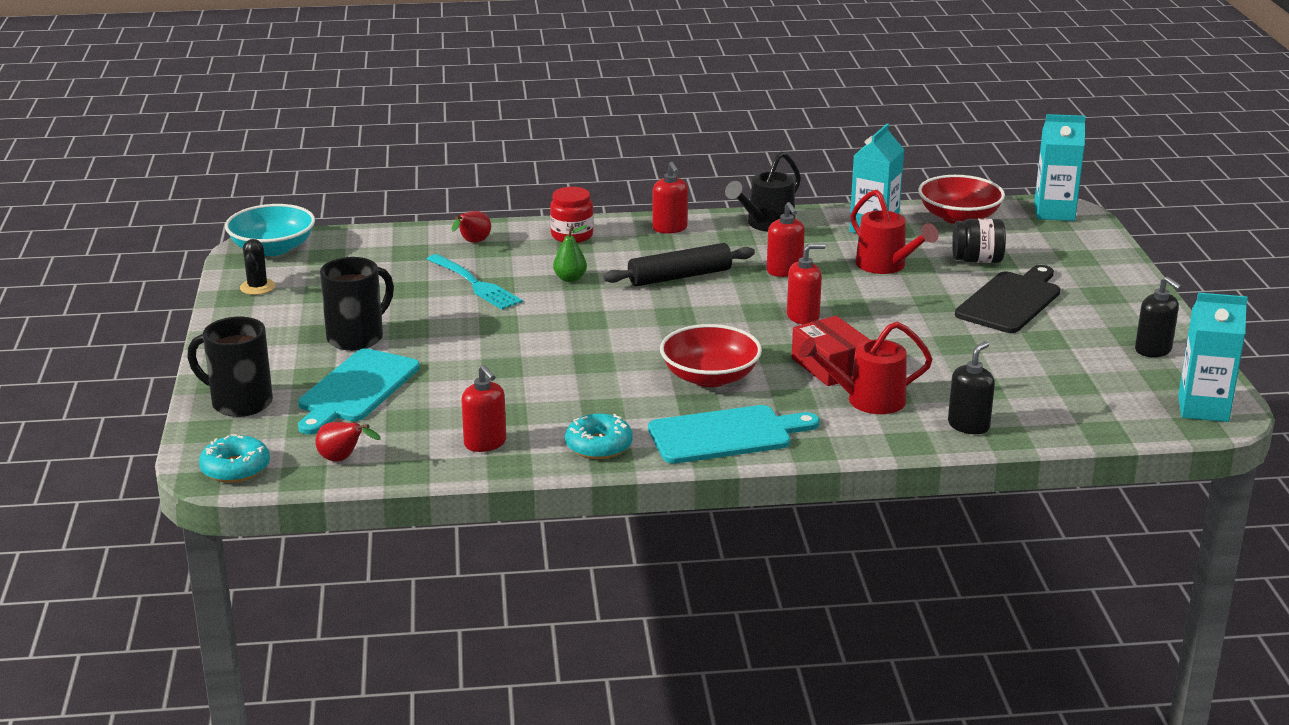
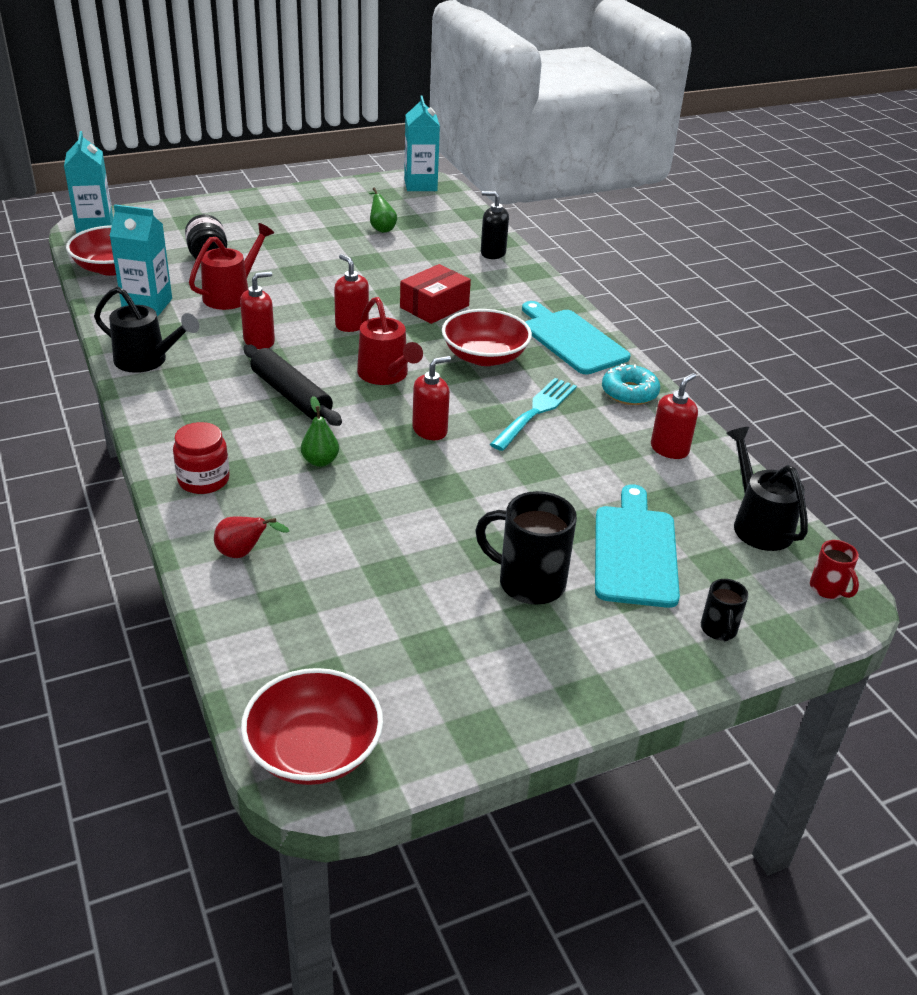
camera: 110 degrees left, 10 degrees up
(235, 468) = (828, 589): turquoise donut -> red mug
(240, 403) = (718, 630): black mug -> black mug, size x0.54
(257, 287) = (443, 720): black cactus -> none
(272, 248) = (314, 750): turquoise bowl -> red bowl
(343, 459) = (758, 524): red pear -> black watering can
(356, 389) = (635, 551): turquoise cutting board -> turquoise cutting board turned 90 degrees counterclockwise
(475, 284) = (359, 525): turquoise fork -> turquoise fork (536, 412)
(670, 228) = (169, 416): red soap dispenser -> red soap dispenser (430, 430)
(866, 400) = (481, 289): red watering can -> red watering can (386, 375)
(1010, 301) = (283, 243): black cutting board -> none
(1051, 362) = (381, 228): none -> green pear
(1153, 350) = (344, 197): black soap dispenser -> none

